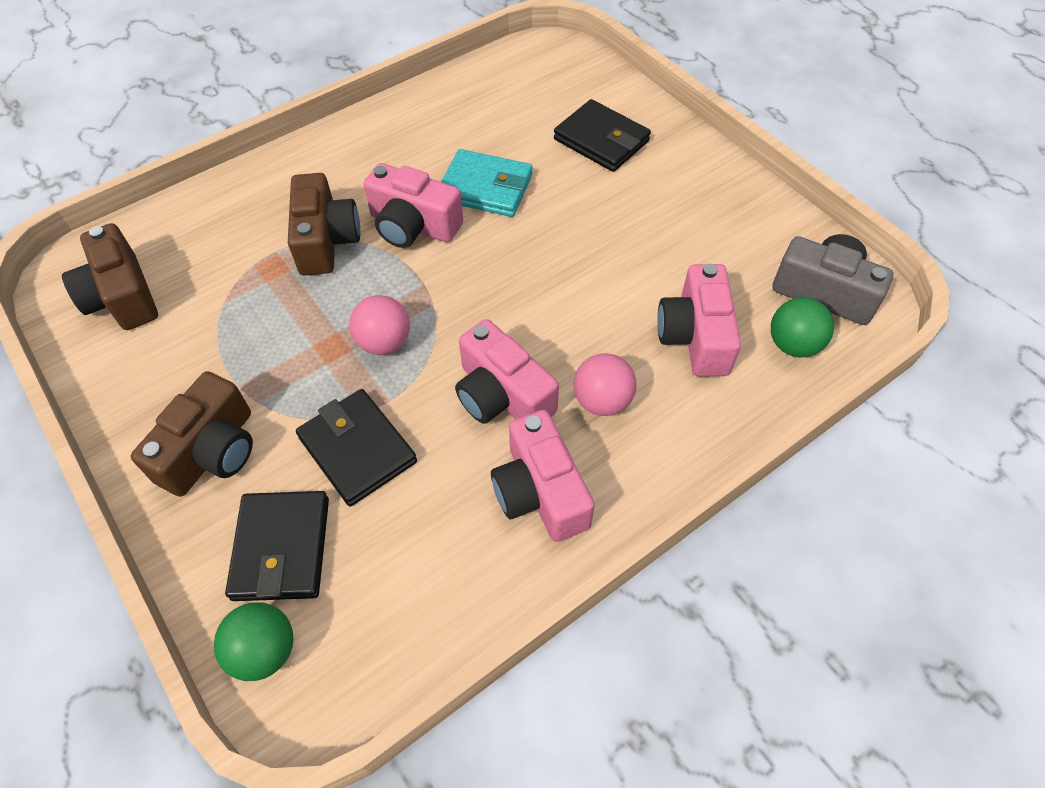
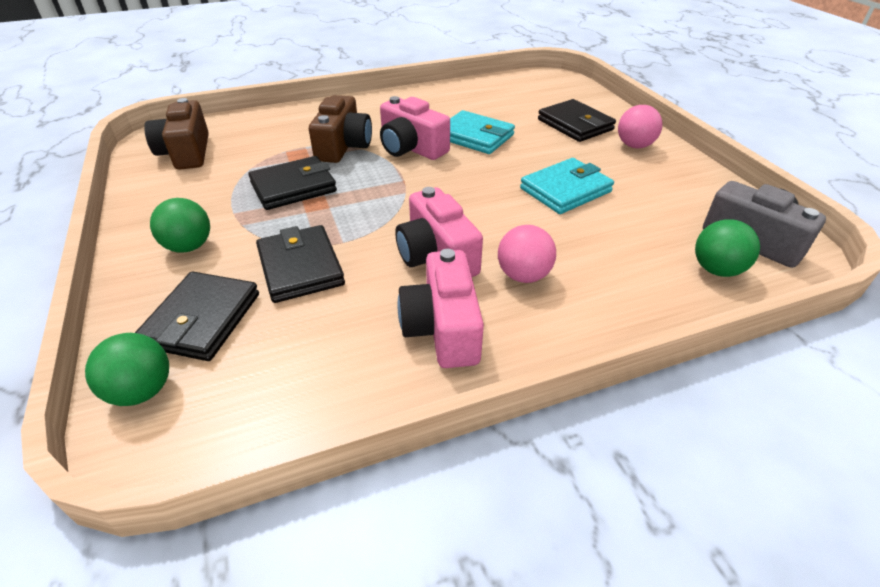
camera: 15 degrees right, 15 degrees down
(212, 451) = (189, 246): brown camera -> green ball
(293, 327) = (293, 187): none -> black wallet
(384, 342) = (356, 207): pink ball -> pink ball (634, 146)
(616, 260) = (565, 190): none -> turquoise wallet
(695, 336) = (622, 248): pink camera -> none

